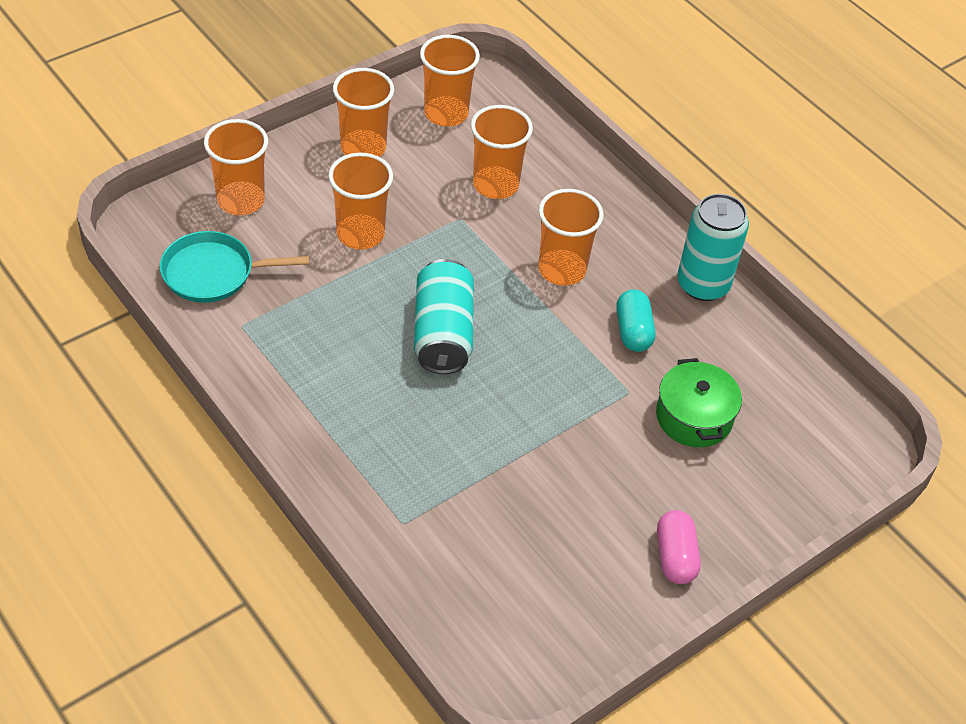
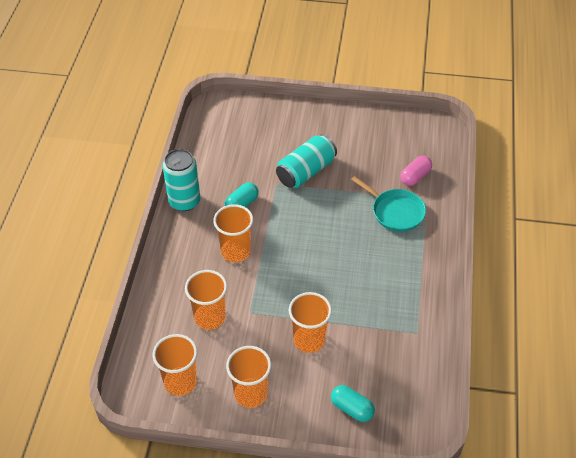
camera: 130 degrees left, 0 degrees up
(213, 273) = (406, 372): turquoise pan -> turquoise pan (395, 212)
(241, 200) = (352, 409): orange cup -> turquoise capsule
(442, 333) = (326, 261): turquoise can -> turquoise can (306, 171)
(675, 557) = (335, 123): pink capsule -> pink capsule (415, 177)
(694, 417) = (264, 158): green pot -> none

